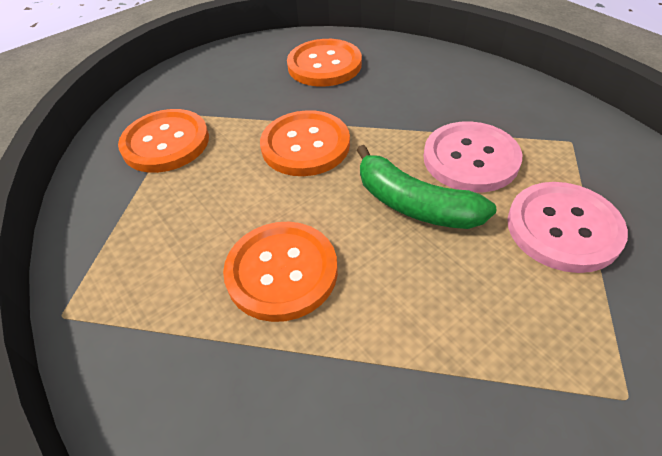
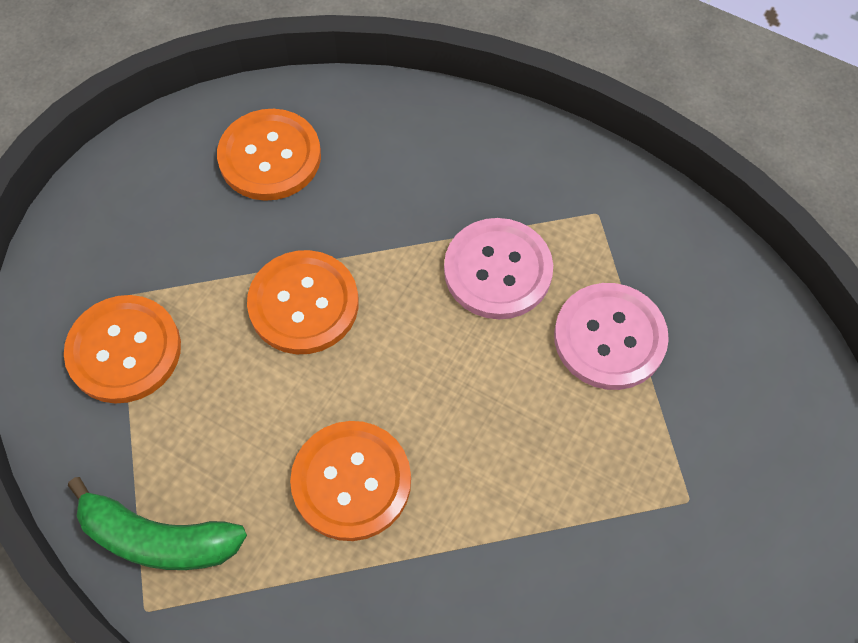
camera: 25 degrees left, 15 degrees up
(414, 204) = (457, 353): green banana -> green banana (158, 538)

